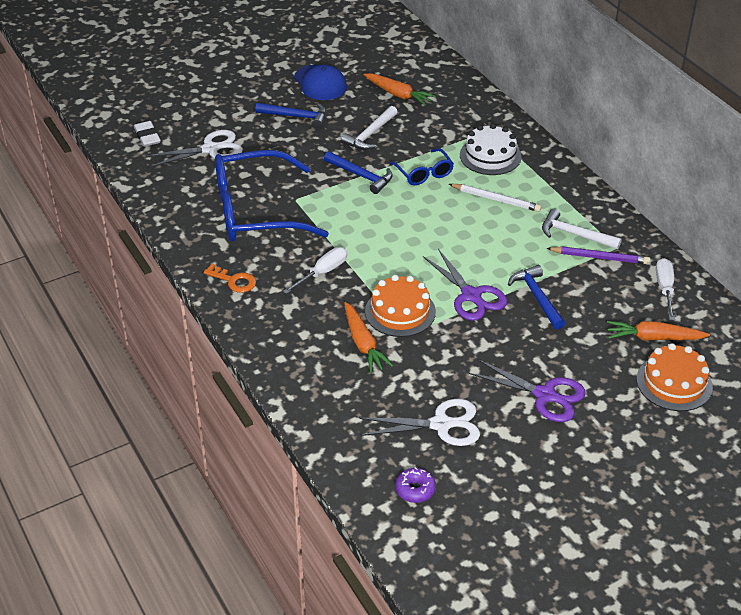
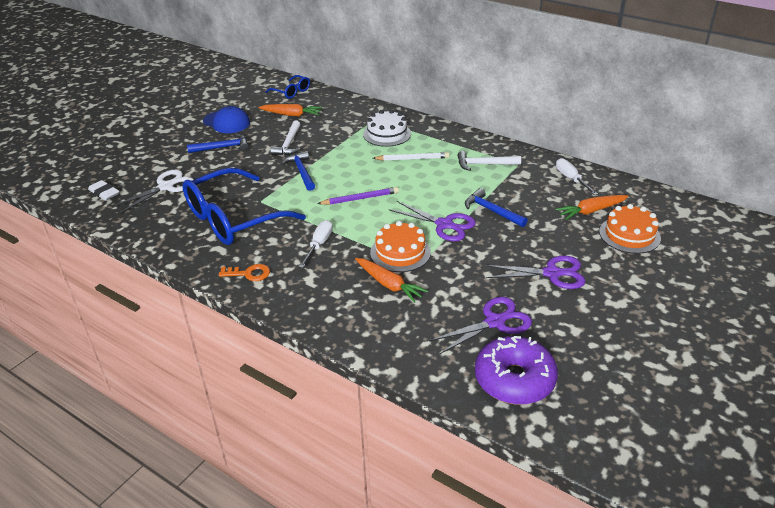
camera: 25 degrees left, 5 degrees down
(361, 176) = (301, 172): blue hammer -> blue hammer turned 120 degrees counterclockwise
(415, 489) = (514, 379): purple donut -> purple donut, size x2.18
(423, 173) = (347, 157): blue glasses -> blue glasses (291, 92)
(441, 424) = (494, 322): white scissors -> purple scissors
(600, 257) = (512, 173): purple pencil -> purple pencil (360, 198)

